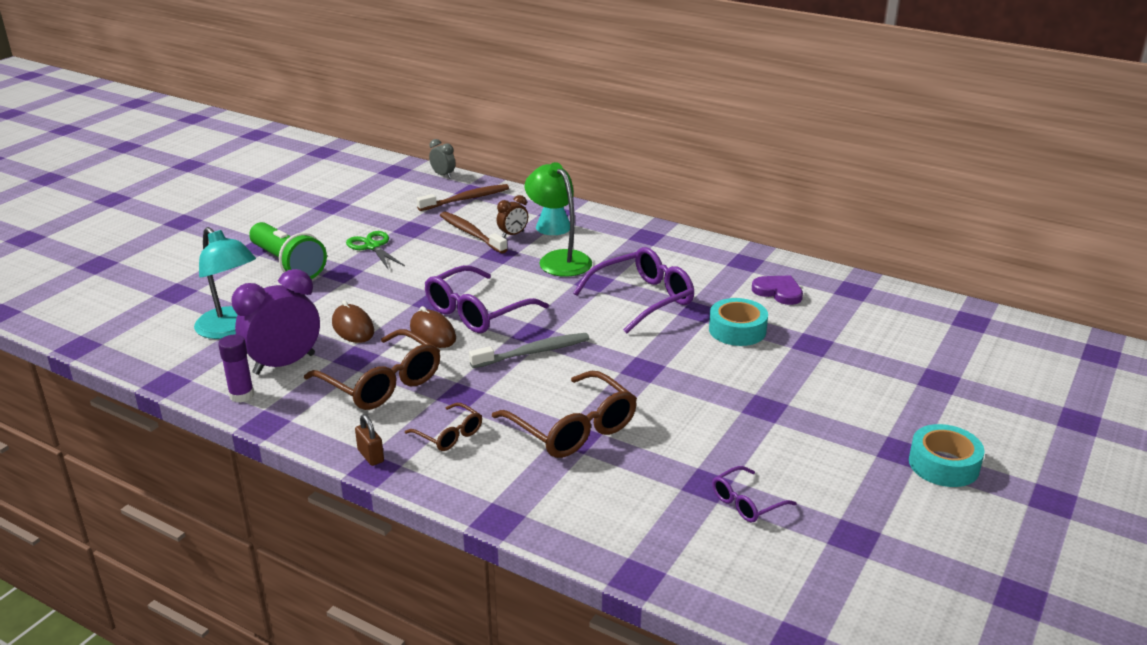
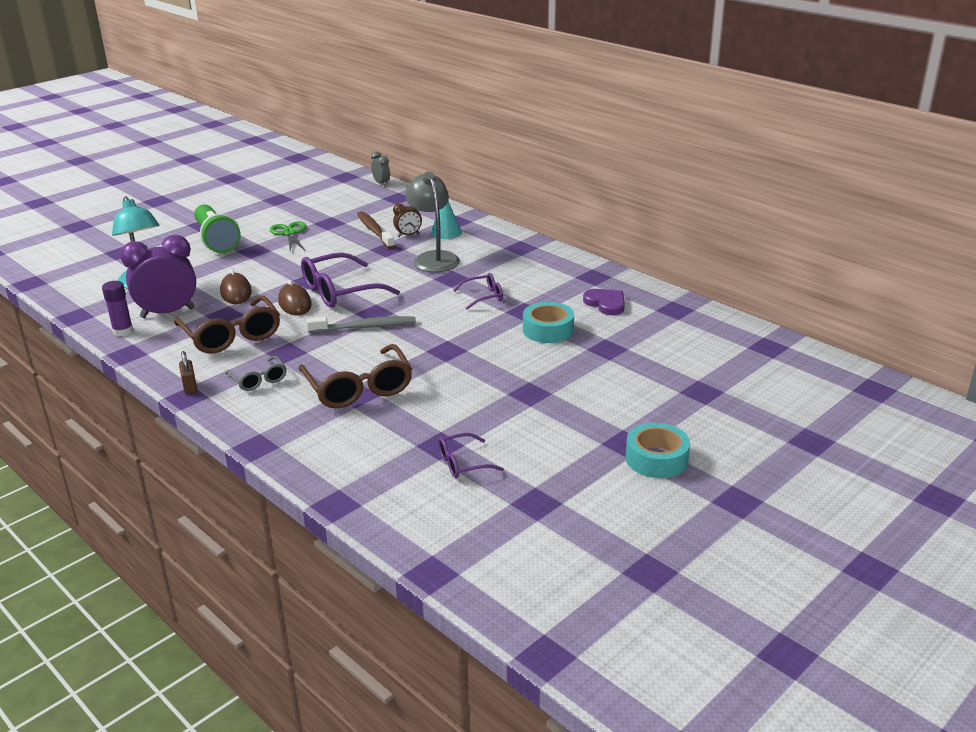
camera: 15 degrees right, 0 degrees up
(449, 435) = (259, 380): brown glasses -> grey glasses
(466, 199) = (387, 204): brown toothbrush -> none
(559, 259) = (433, 258): green lamp -> grey lamp
(643, 299) = (483, 296): purple glasses -> purple glasses, size x0.53

